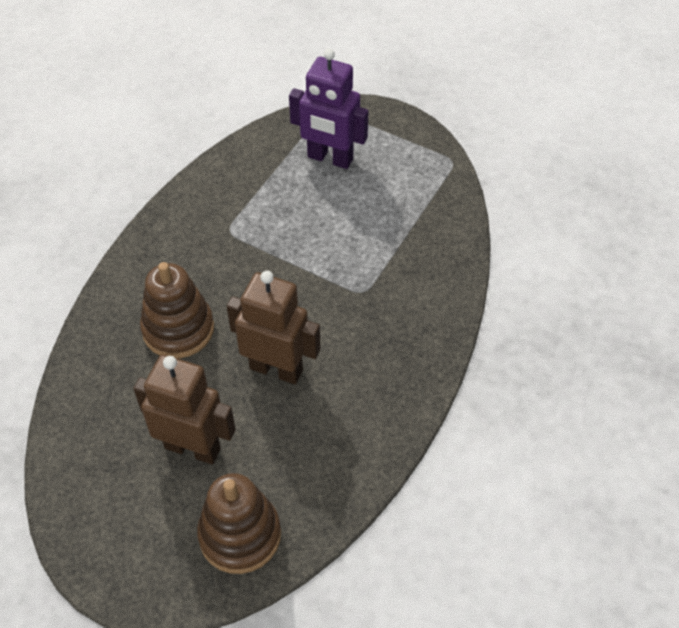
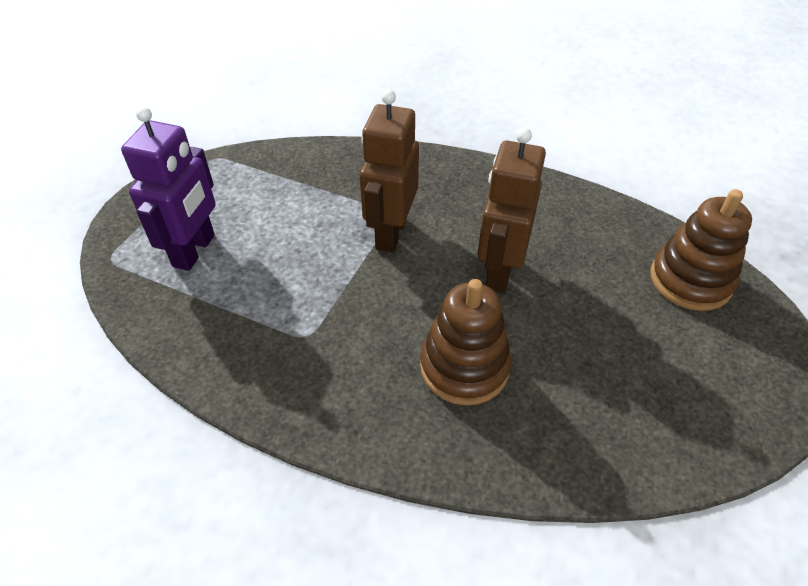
camera: 95 degrees left, 5 degrees down
(193, 448) = (614, 330): brown robot -> brown robot (390, 233)

